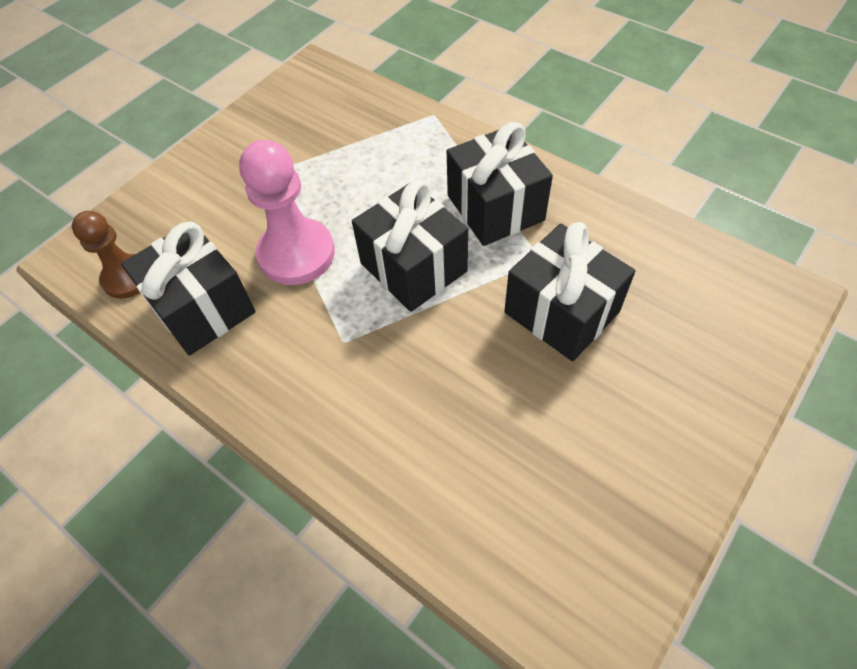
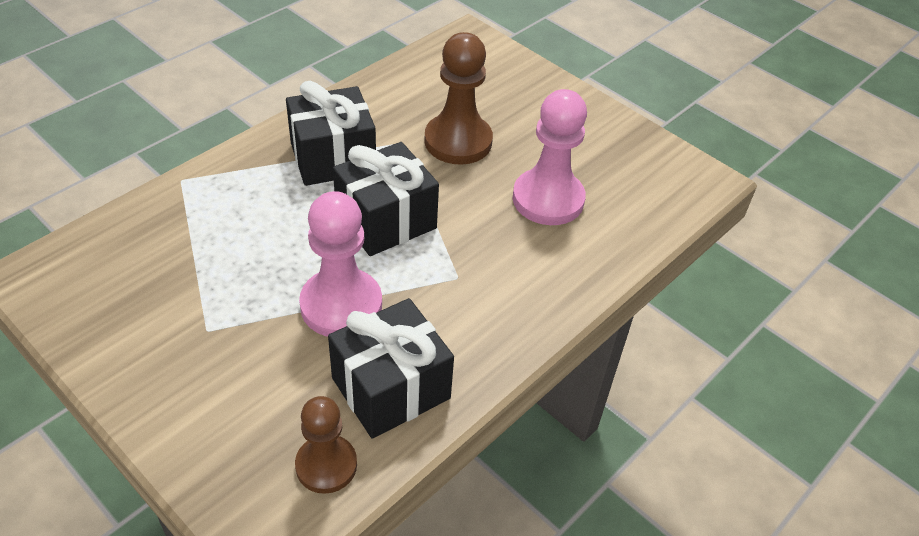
camera: 90 degrees left, 10 degrees down
(485, 420) = (548, 199): none -> pink pawn
(561, 312) = (458, 141): black gift -> brown pawn

